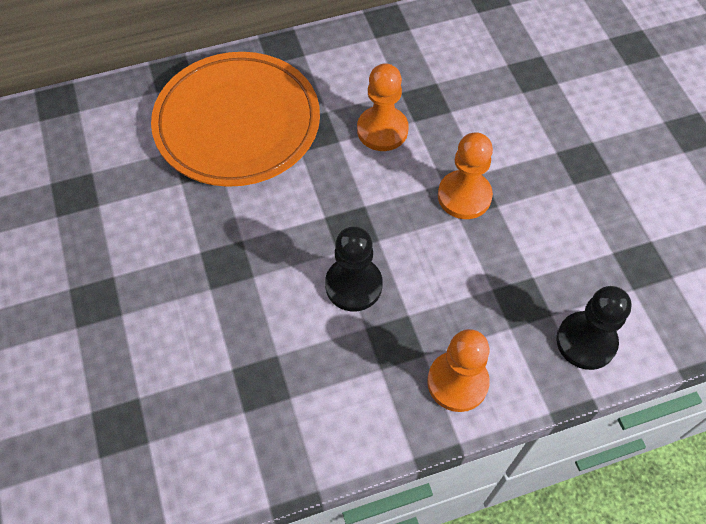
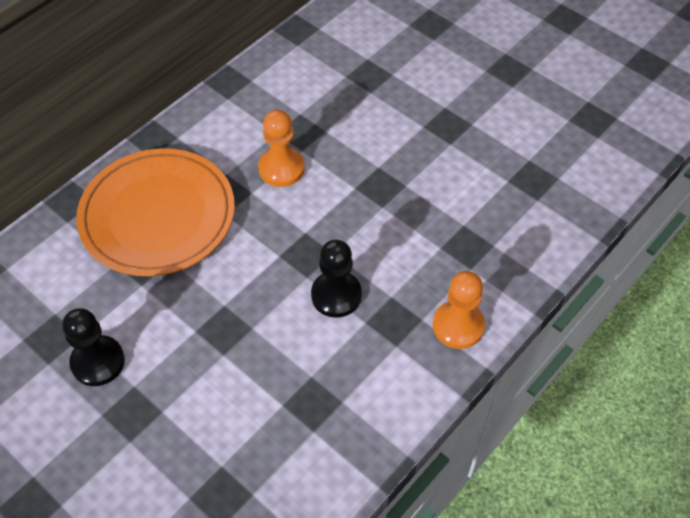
camera: 30 degrees left, 5 degrees down
(464, 196) = (377, 190): orange pawn -> none
(586, 341) = (528, 252): black pawn -> black pawn (98, 362)

